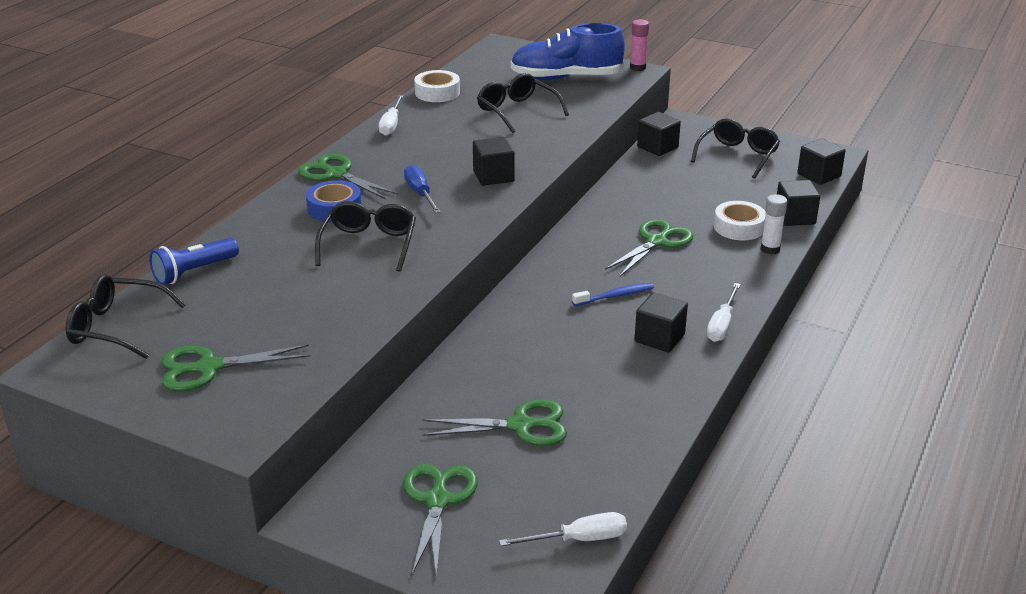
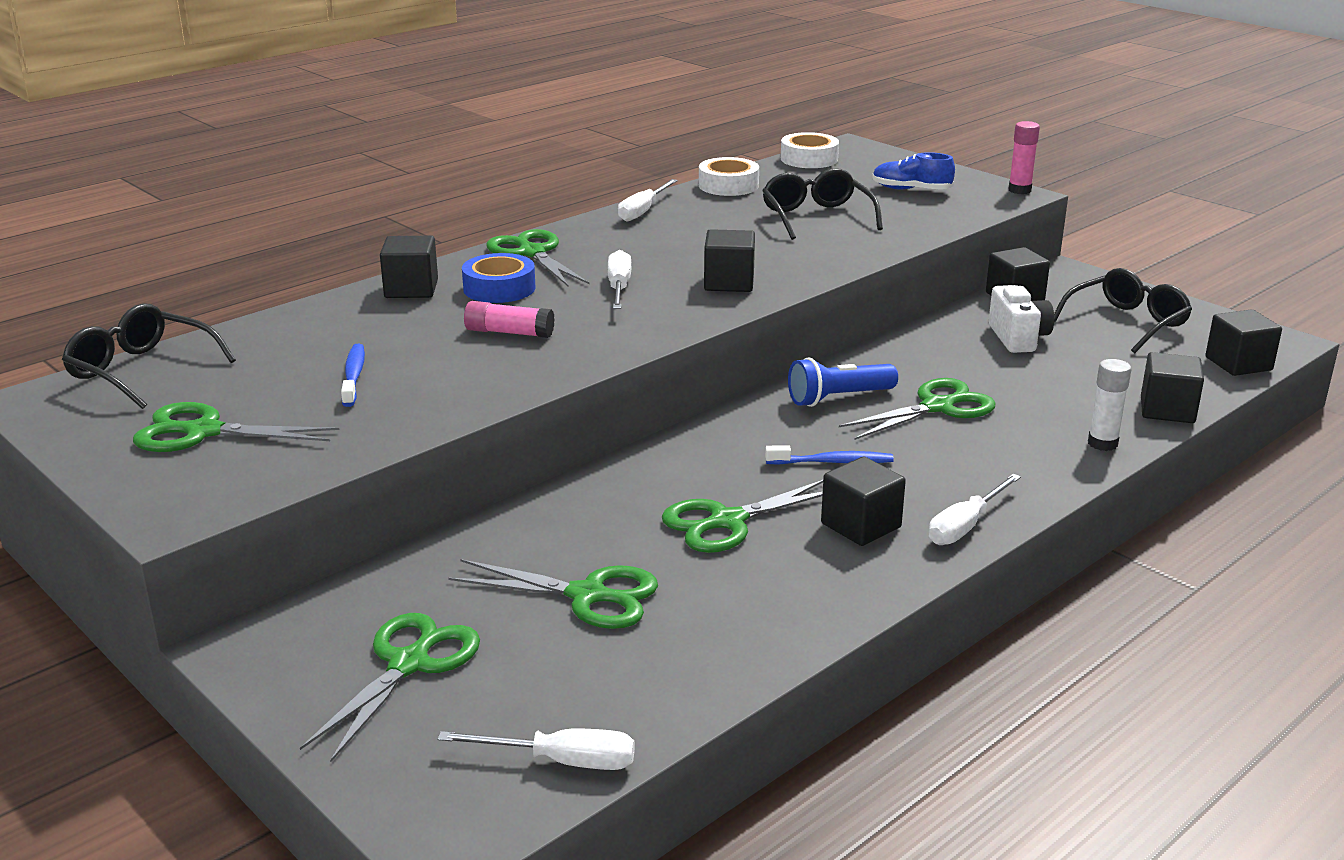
camera: 20 degrees right, 5 degrees down
(194, 272) = (278, 328): blue flashlight -> blue flashlight (838, 398)
(269, 220) = (411, 289): none -> black cube
(283, 300) = (354, 376): none -> blue toothbrush
(369, 244) = (509, 332): black glasses -> pink glue stick
(420, 193) = (619, 288): blue screwdriver -> white screwdriver
(566, 78) = (911, 190): blue shoe -> blue shoe, size x0.52
(575, 353) = (727, 521): none -> green scissors
(677, 179) = (1018, 338): none -> white camera
(739, 227) = (1072, 409): white tape -> white tape (809, 159)

